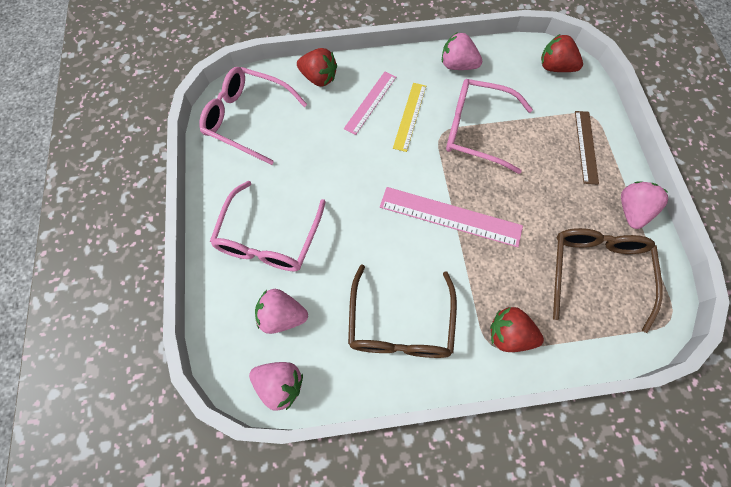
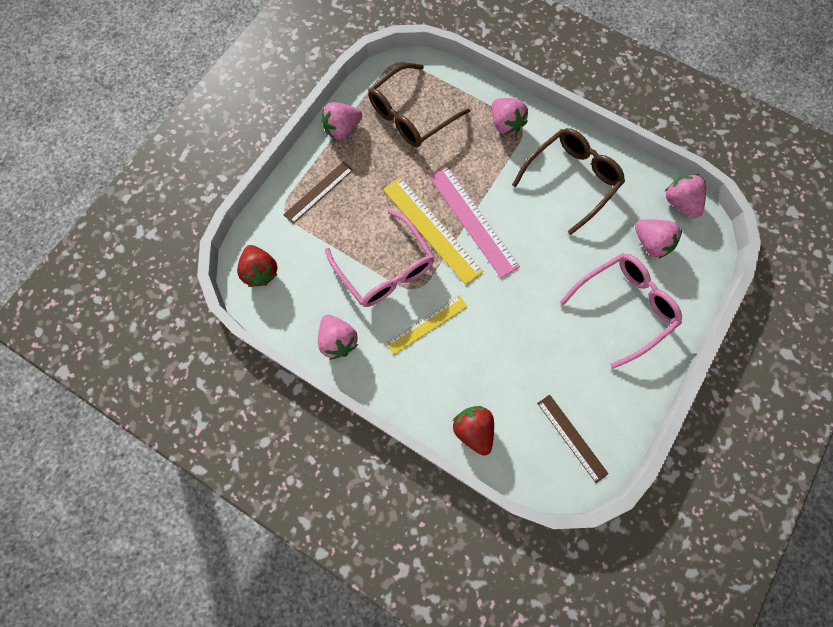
camera: 140 degrees left, 5 degrees up
(246, 118) = (572, 437): pink glasses -> brown ruler
(370, 102) = (448, 365): pink ruler -> none
(473, 184) = (431, 230): none -> yellow ruler
(509, 335) = (505, 124): red strawberry -> pink strawberry

